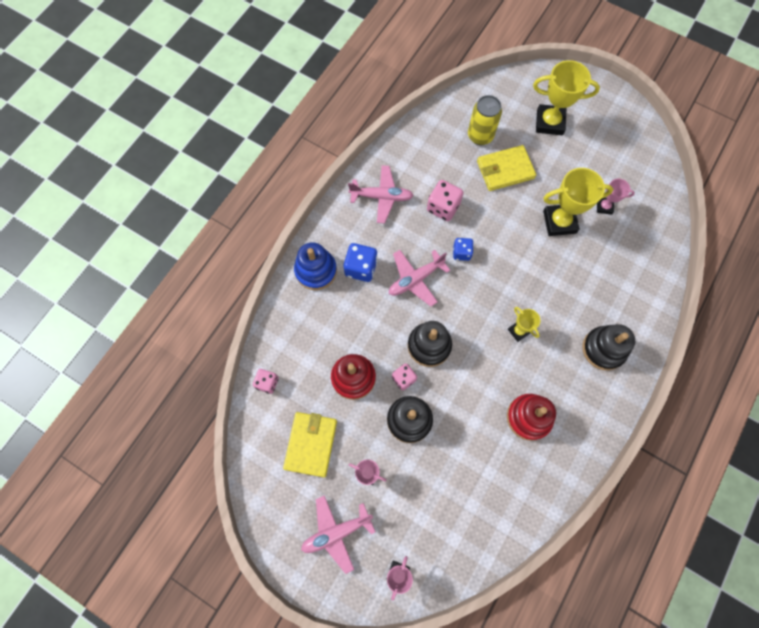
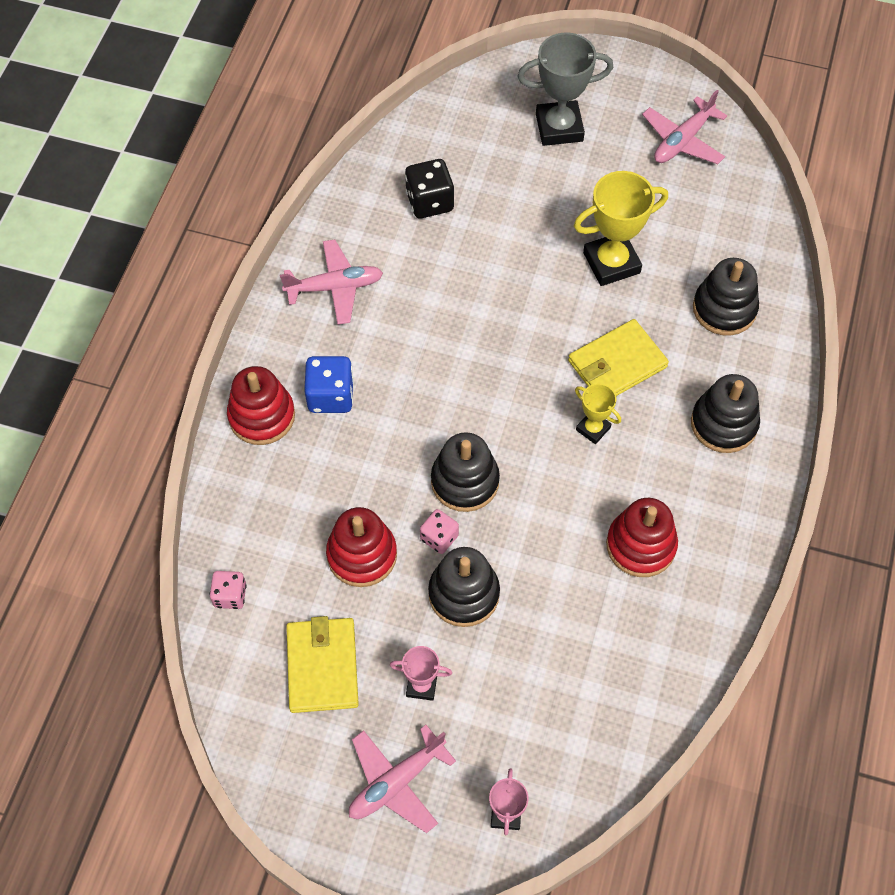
camera: 15 degrees left, 10 degrees down
(316, 271) = (262, 416): blue stacking toy -> red stacking toy
(415, 279) = (419, 393): pink plane -> pink plane (683, 141)
(443, 207) = (432, 281): pink dice -> none
(455, 154) = (429, 202): none -> black dice
(461, 253) = (478, 339): blue dice -> none
(480, 136) = (461, 168): yellow can -> none
(505, 170) = (511, 208): yellow wallet -> yellow wallet (617, 364)
(549, 122) = (559, 127): yellow trophy -> grey trophy
(604, 207) = (671, 227): pink trophy -> none
(624, 271) = (724, 309): none -> black stacking toy

